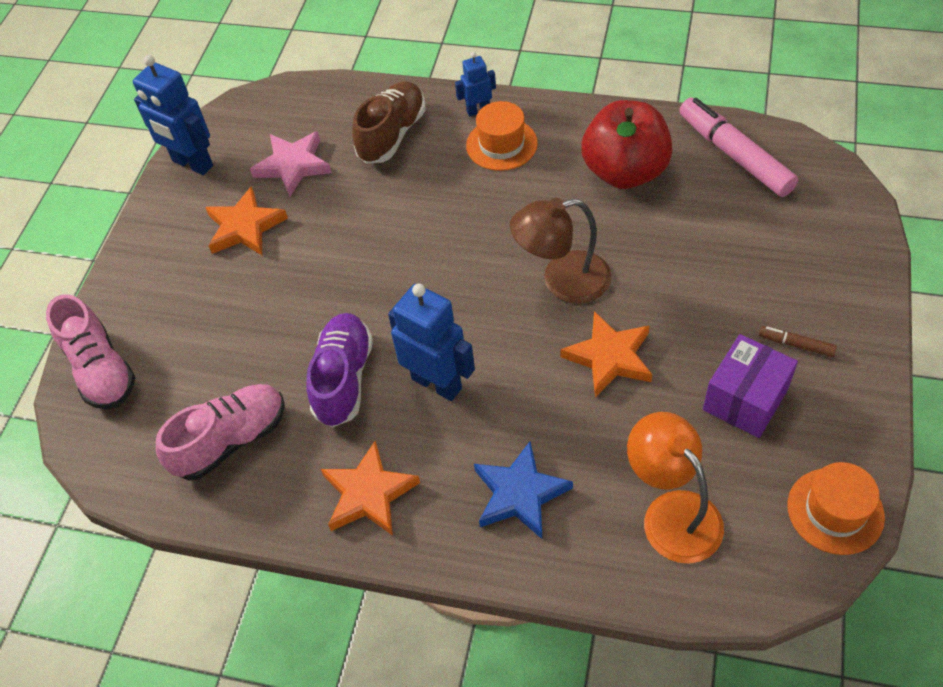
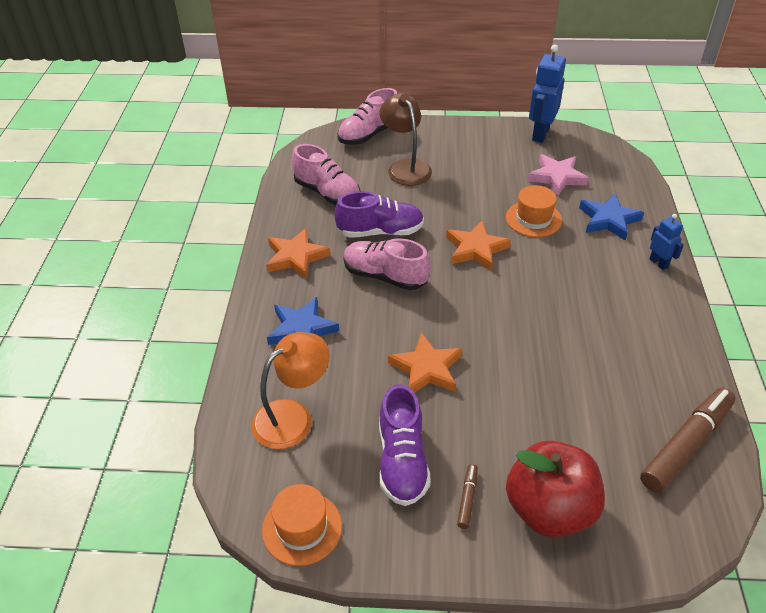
camera: 75 degrees right, 10 degrees down
(245, 227) = (493, 166): orange star -> orange star (475, 249)
(392, 135) = (609, 220): brown shoe -> blue star
(437, 383) = (385, 276): blue robot -> pink shoe
(501, 144) = (626, 281): orange hat -> orange hat (533, 219)
(562, 281) = (494, 333): brown lamp -> brown lamp (405, 167)
(625, 172) = (629, 363): red apple -> red apple (549, 509)
(734, 155) = (686, 445): pink marker -> brown marker
(745, 399) = (402, 461): purple box -> purple shoe

